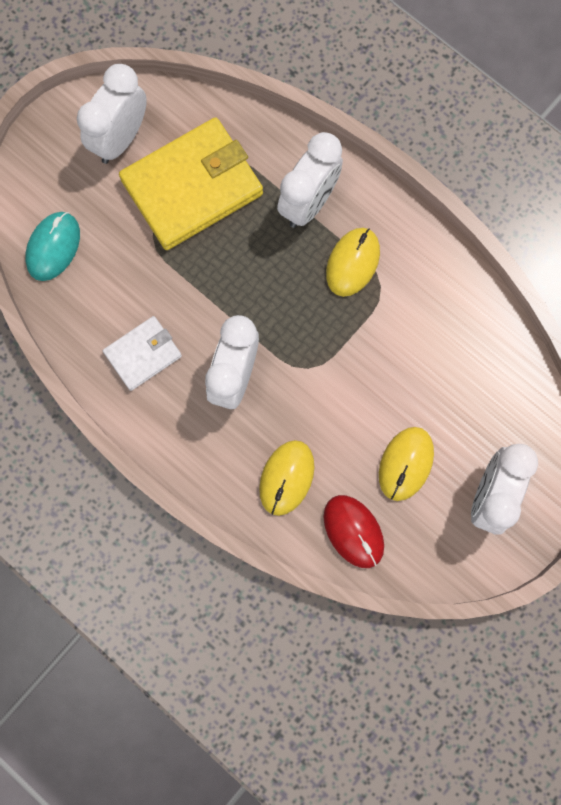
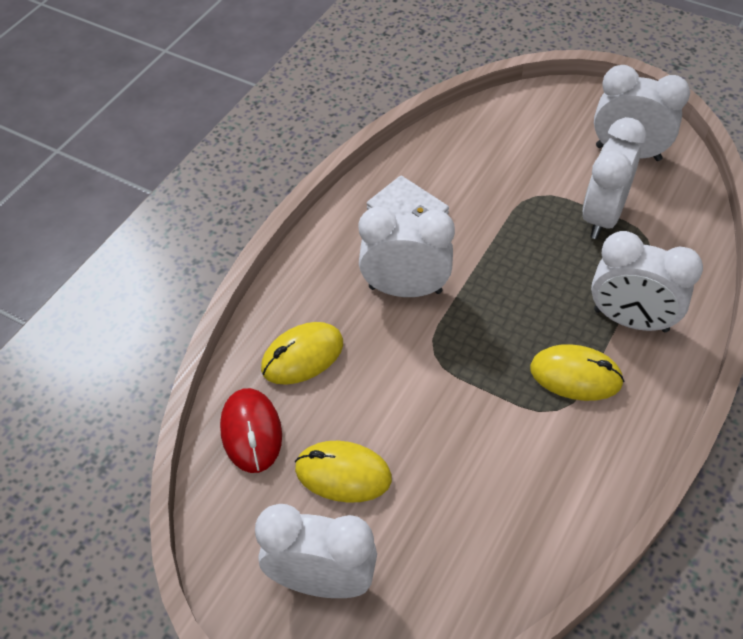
camera: 80 degrees right, 25 degrees down
(53, 247) = (494, 127): turquoise mouse -> none
(192, 187) = (602, 217): yellow wallet -> white clock
(286, 478) = (302, 356): yellow mouse -> yellow mouse turned 45 degrees counterclockwise
(353, 531) = (251, 432): red mouse -> red mouse turned 60 degrees counterclockwise

